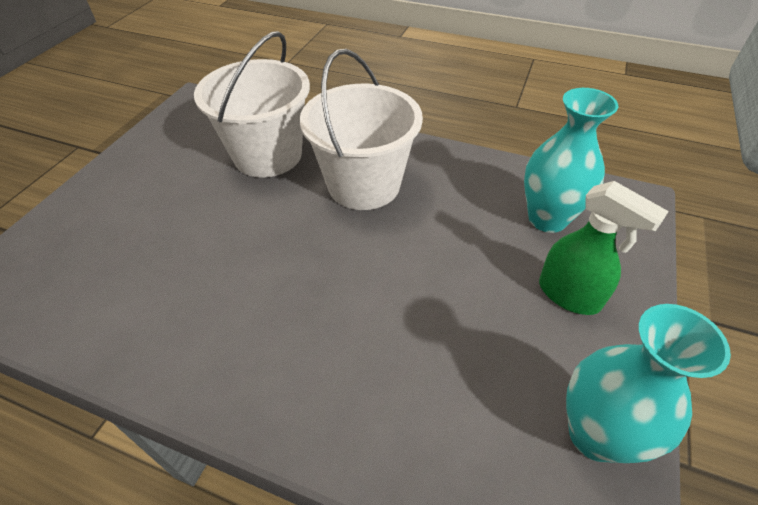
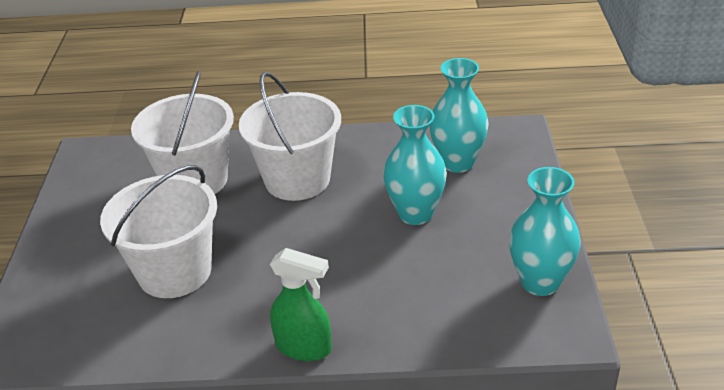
camera: 20 degrees left, 10 degrees down
(185, 251) = (174, 271): none -> white bucket
(471, 268) = (415, 213): none -> turquoise vase
(569, 295) = (494, 209): green spray bottle -> green spray bottle (304, 347)

